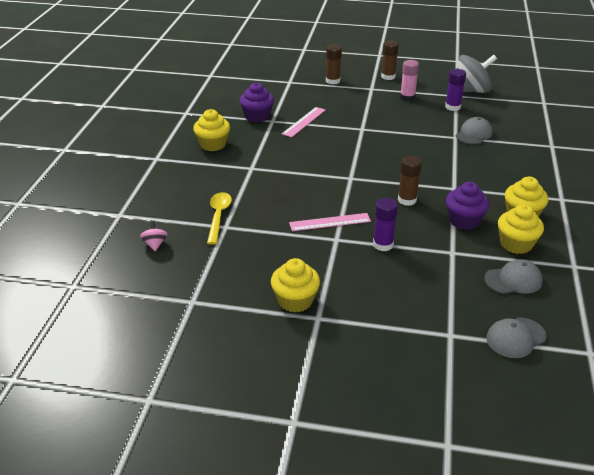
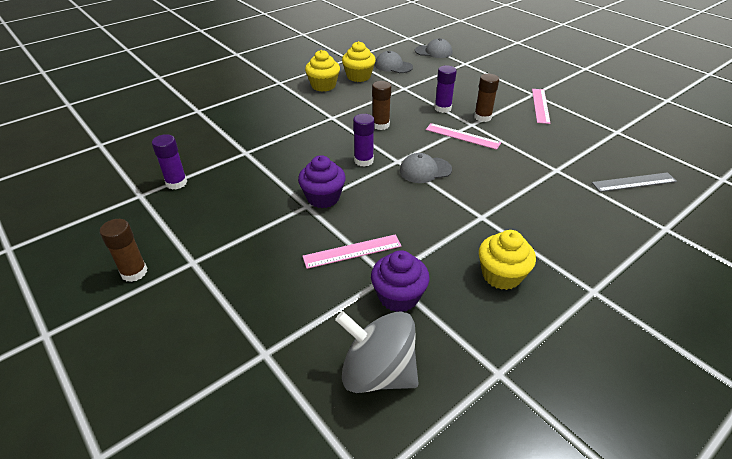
camera: 140 degrees left, 5 degrees up
(155, 244) = (634, 182): pink spinning top -> grey ruler
(218, 216) = (557, 181): yellow spoon -> none
(295, 300) = (540, 105): yellow cupcake -> pink ruler
(333, 81) = (208, 311): brown glue stick -> brown glue stick (482, 117)
(373, 167) = (363, 160): none -> purple glue stick
(407, 97) = (186, 222): pink glue stick -> none
(464, 221) = (365, 98): purple cupcake -> purple cupcake (323, 198)
(471, 91) = (115, 192): grey spinning top -> grey spinning top (378, 372)
(474, 134) = (225, 147): grey cap -> grey cap (425, 170)

